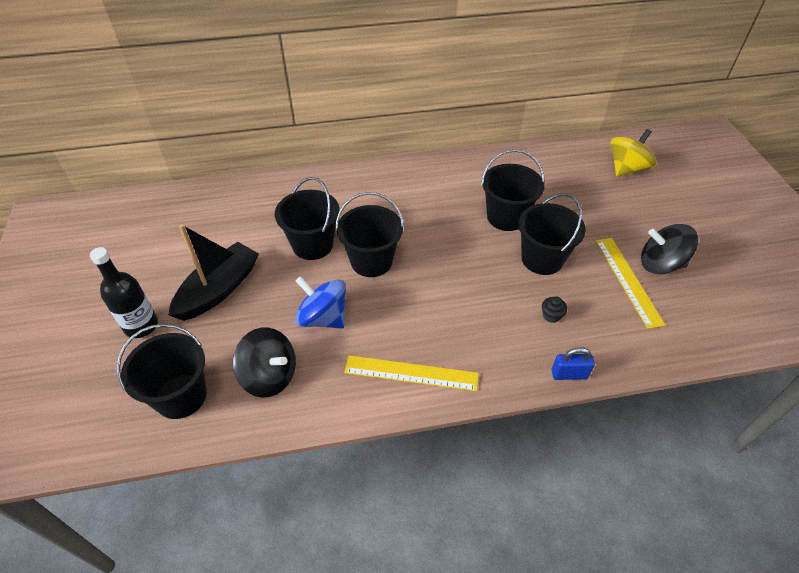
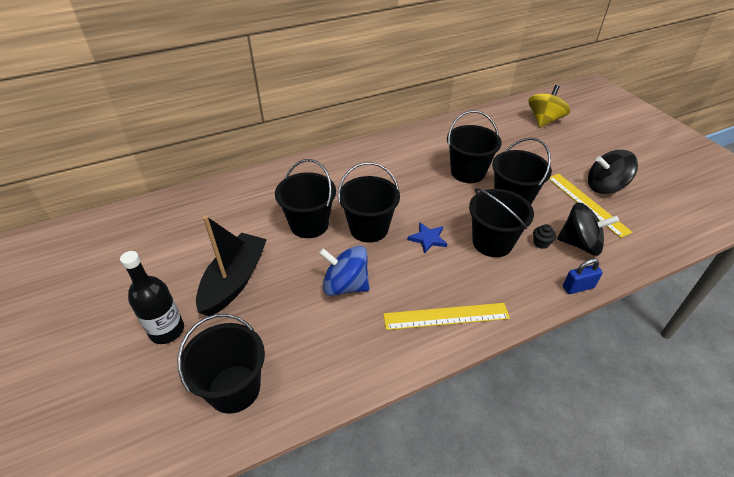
camera: 15 degrees left, 5 degrees down
(270, 376) = (316, 349): black spinning top -> black spinning top (580, 244)
(428, 285) = (428, 239): none -> blue star
(497, 304) = (492, 242): none -> black bucket

